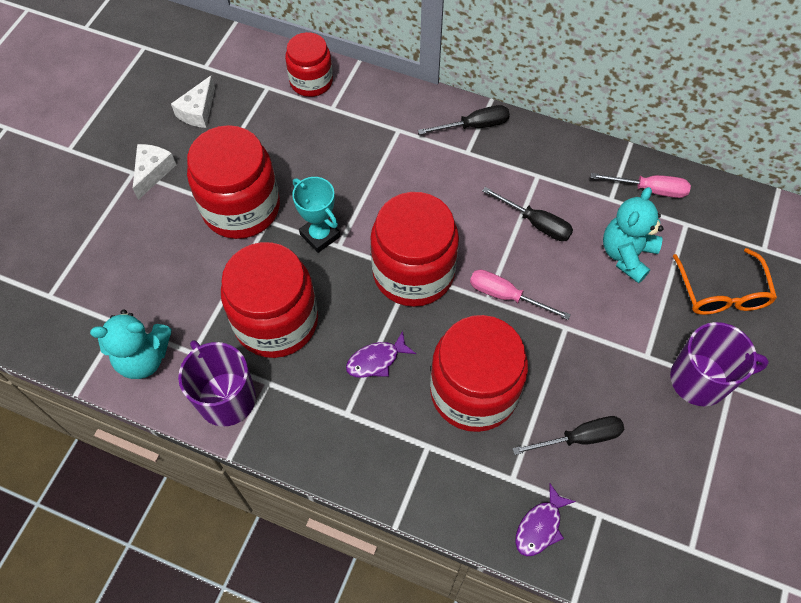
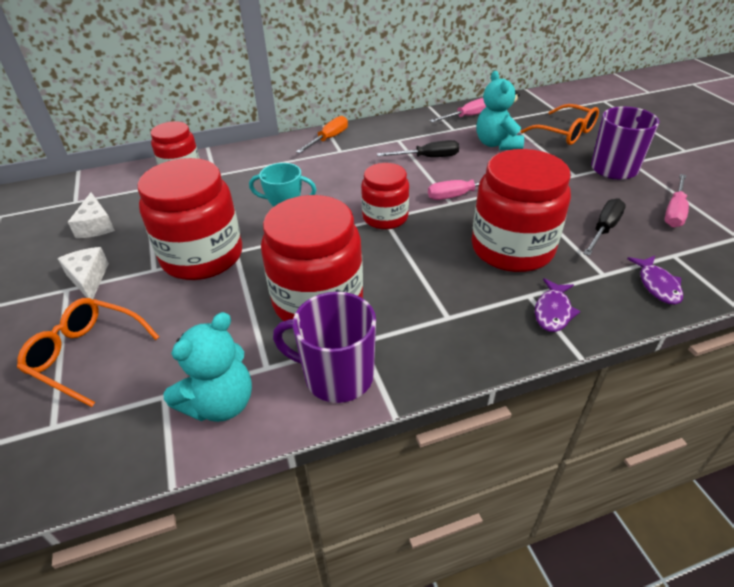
camera: 40 degrees left, 20 degrees down
(103, 249) = (86, 355): none -> orange glasses
(376, 360) = (425, 274): purple fish -> purple fish (553, 311)
(413, 272) = (385, 217): red jar -> red jar, size x0.60
(474, 126) = (328, 139): black screwdriver -> orange screwdriver
(676, 475) = (674, 212): none -> pink screwdriver

